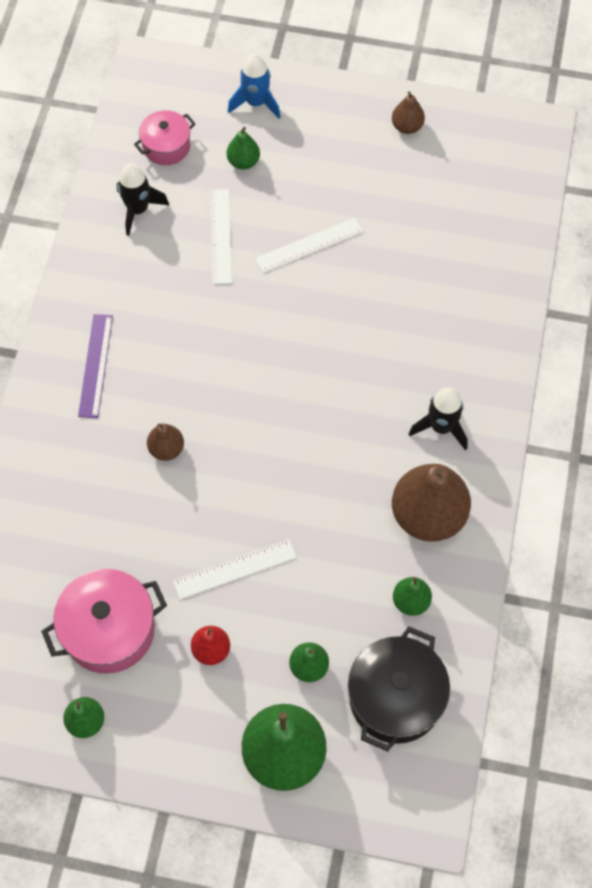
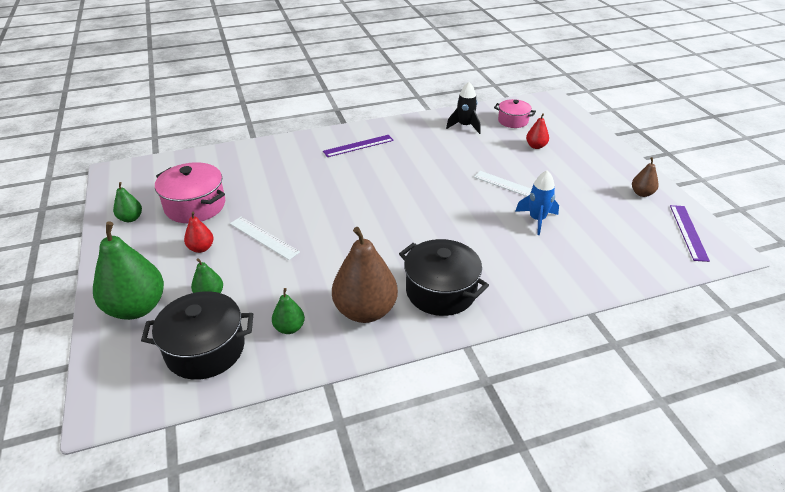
camera: 60 degrees right, 25 degrees down
(166, 449) = (326, 185): brown pear -> none
(221, 236) = (480, 155): white ruler -> none
(243, 162) = (536, 146): green pear -> red pear
(255, 103) = (577, 137): blue rocket -> blue rocket (537, 220)
(441, 427) = (441, 291): black rocket -> black pot
(493, 138) = (688, 232): none -> purple ruler

